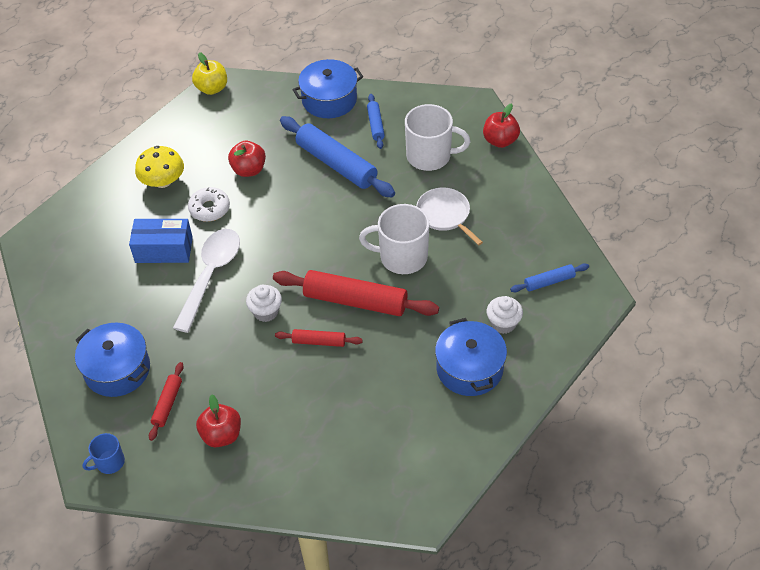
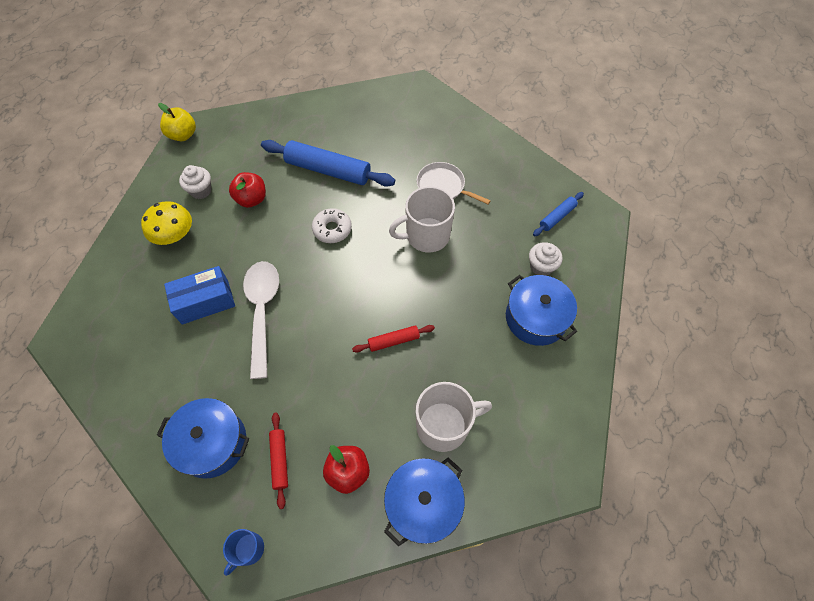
camera: 25 degrees left, 10 degrees up
(209, 209) = (231, 247): white donut -> white donut (332, 229)
(266, 312) = (331, 329): white cupcake -> white cupcake (201, 191)
(329, 99) = (294, 116): blue pot -> blue pot (423, 504)
(355, 300) = (406, 290): red rolling pin -> none
(375, 125) = (345, 126): blue rolling pin -> none
(430, 156) = (404, 139): white mug -> white mug (444, 425)
(500, 141) = (454, 110): red apple -> none

